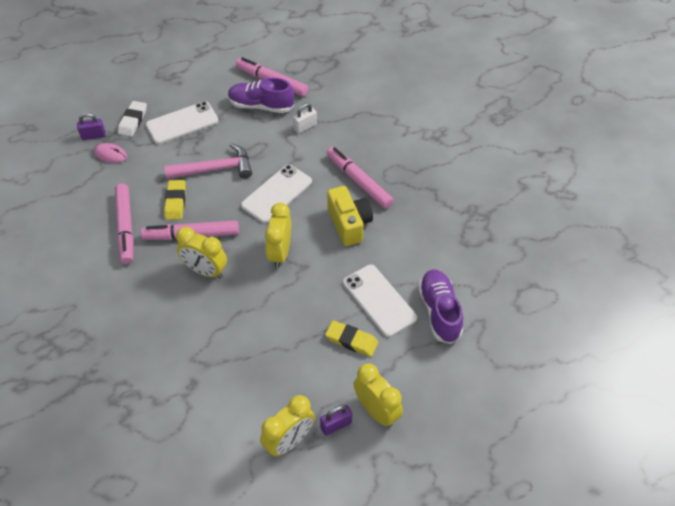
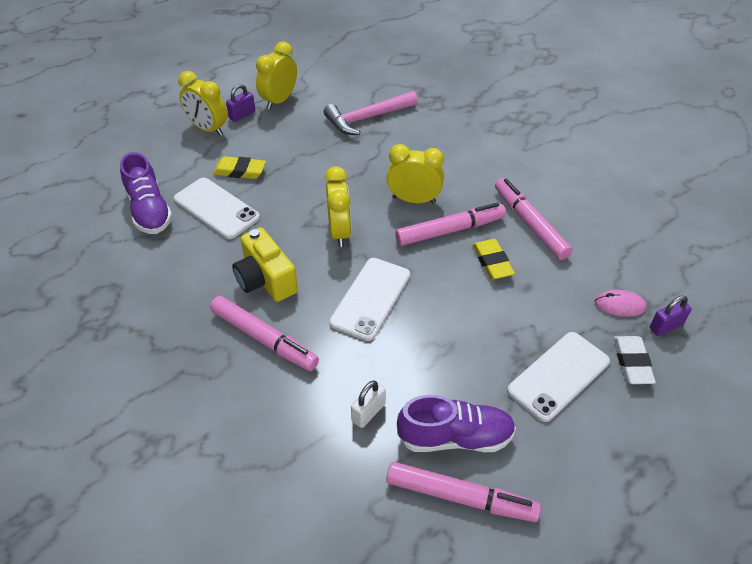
camera: 165 degrees right, 5 degrees down
(215, 169) = (468, 315): pink hammer -> pink hammer (367, 118)

